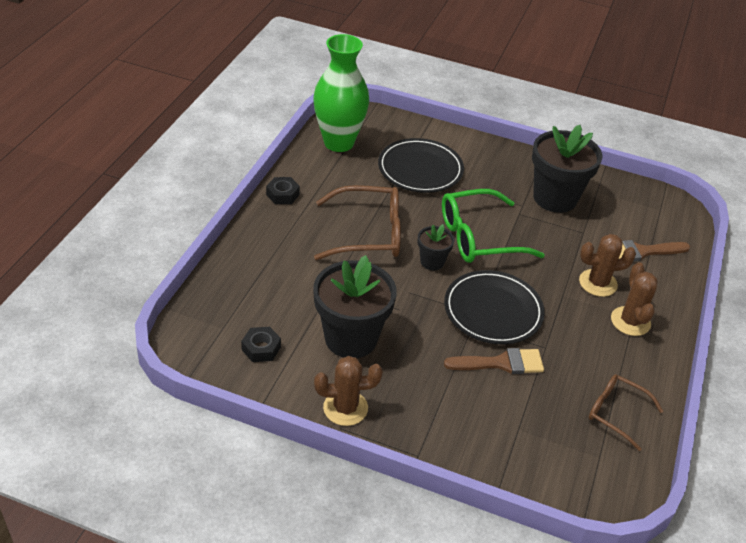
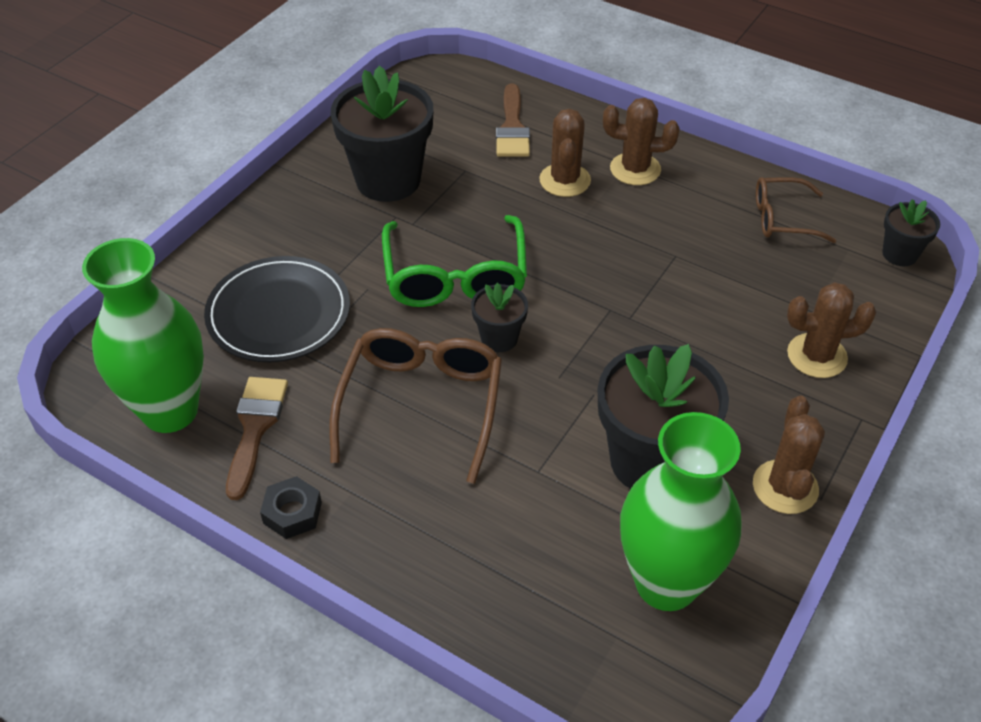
camera: 75 degrees left, 5 degrees up
(261, 348) = (666, 583): black nut -> green vase
(471, 430) = (817, 356): none -> brown cactus
(493, 310) = (606, 292): black plate -> none
(501, 363) = (702, 304): brown brush -> brown brush (255, 428)
(608, 493) = (899, 254): none -> black flower pot
(616, 413) = (782, 218): brown glasses -> brown glasses turned 45 degrees clockwise

